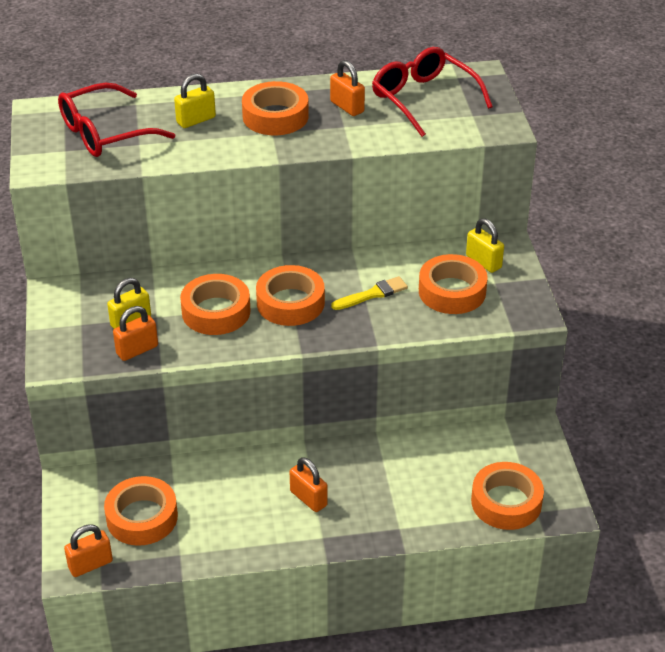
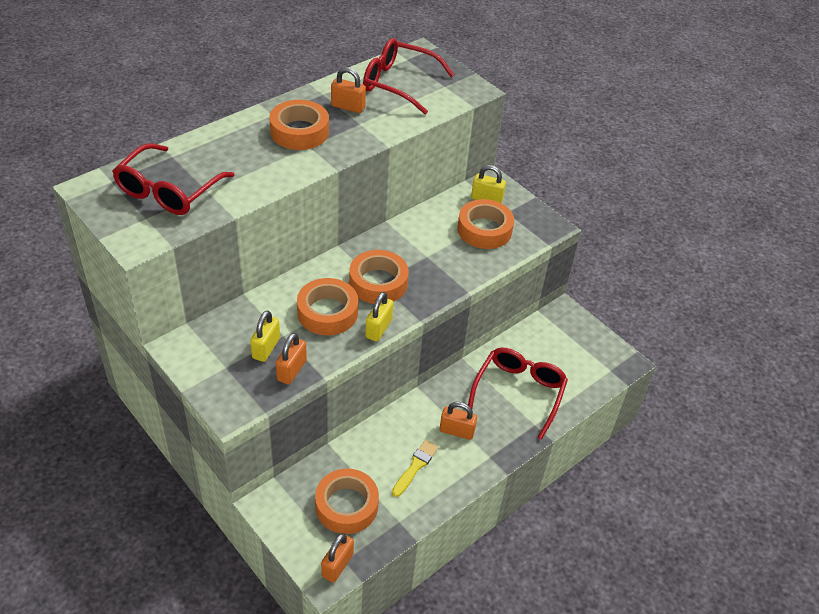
camera: 35 degrees left, 5 degrees up
(196, 120) = (237, 155): yellow padlock -> yellow padlock (378, 329)
(372, 294) = (432, 253): yellow brush -> yellow brush (415, 466)
(408, 490) = (519, 393): none -> red glasses
(506, 502) = (587, 372): orange tape -> none

